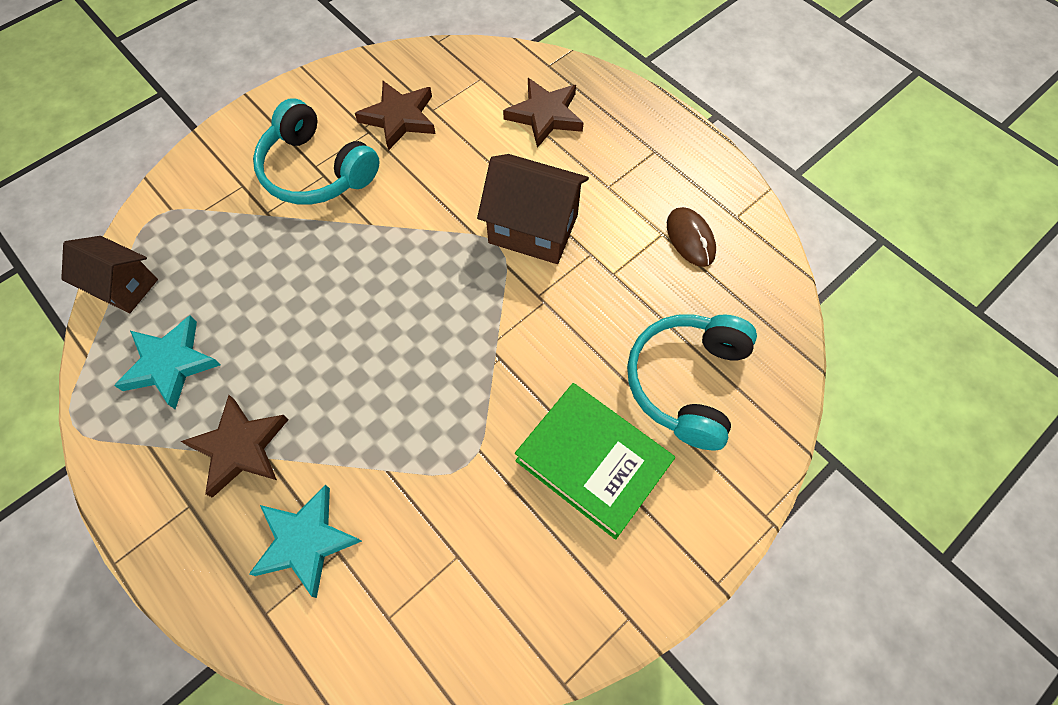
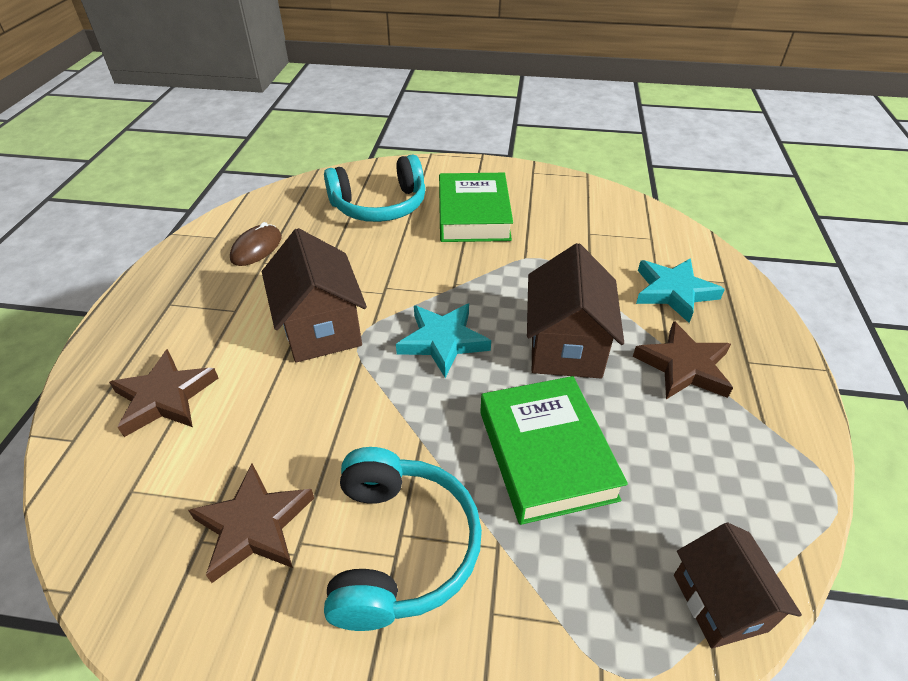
camera: 130 degrees left, 20 degrees down
(171, 364) = (708, 471): turquoise star -> turquoise star (443, 341)
(286, 283) = (545, 454): none -> green book
(347, 379) = (565, 347): none -> brown house

